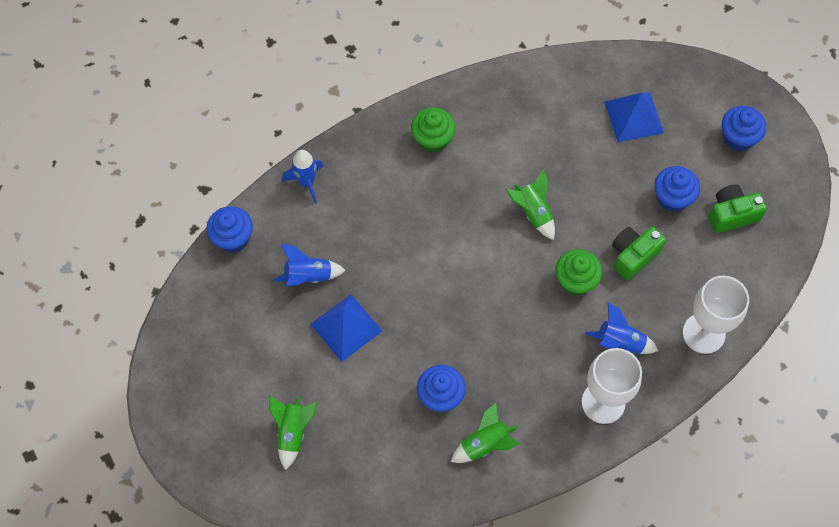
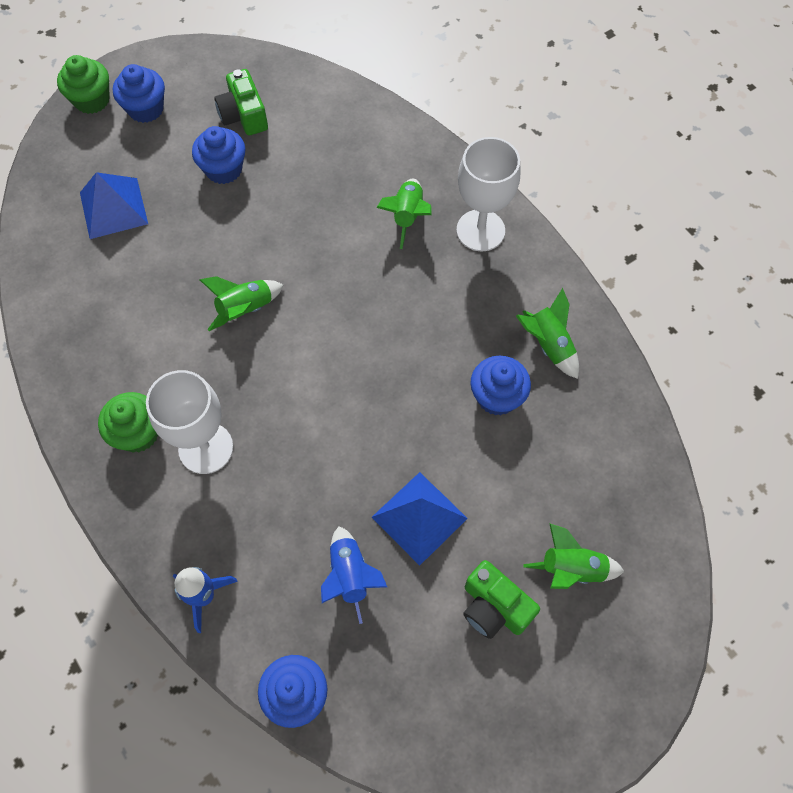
camera: 95 degrees left, 0 degrees up
(575, 281) = (334, 261): green cupcake -> green cupcake (92, 100)
(620, 342) = (407, 216): blue rocket -> green rocket
(633, 256) = (299, 205): green camera -> green camera (494, 607)
(703, 333) = (388, 141): white goblet -> white goblet (206, 448)

